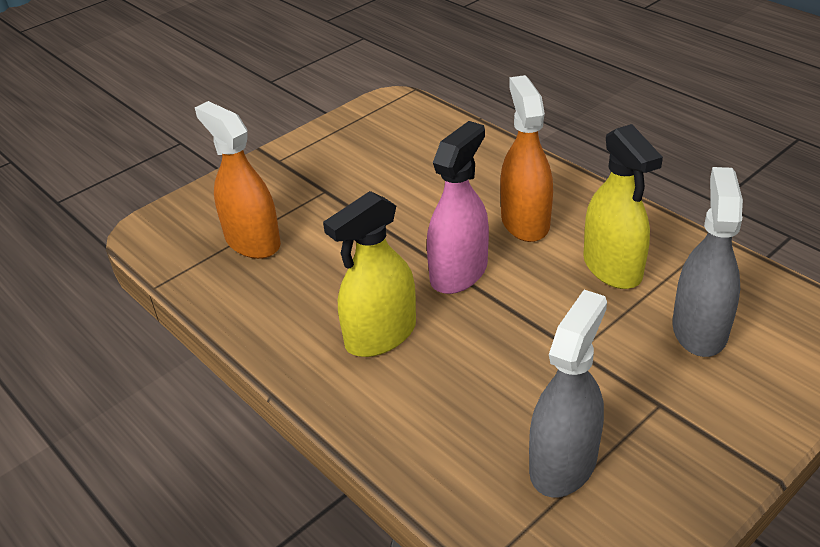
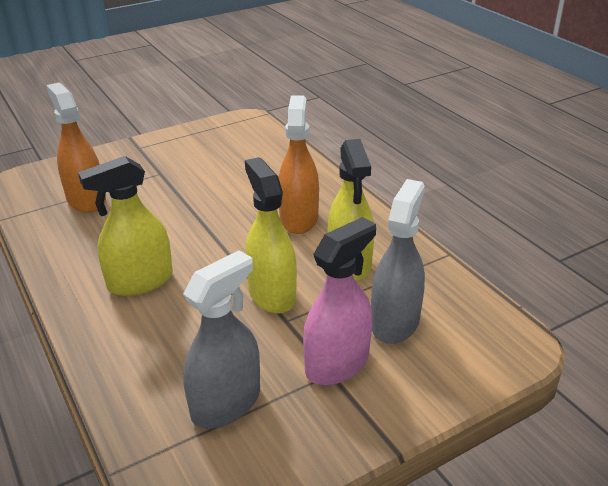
camera: 10 degrees right, 5 degrees down
(459, 272) = (226, 247): pink spray bottle -> pink spray bottle (337, 363)
(544, 322) = (272, 294): none -> yellow spray bottle

